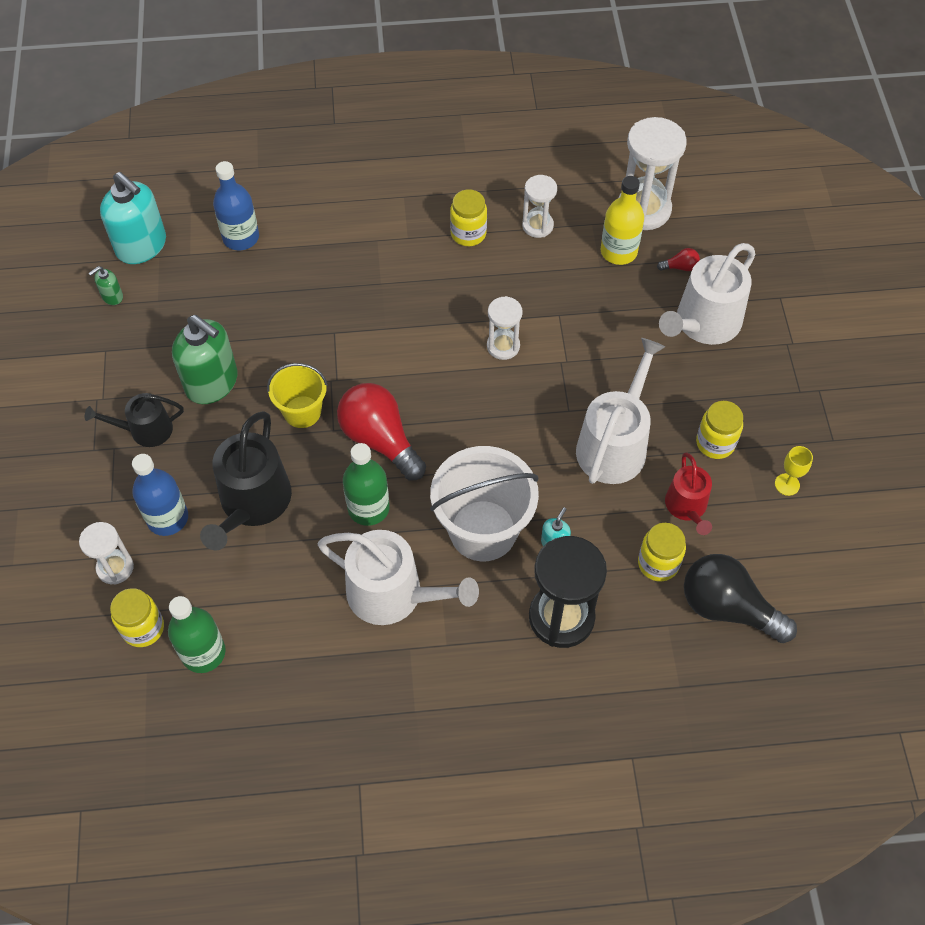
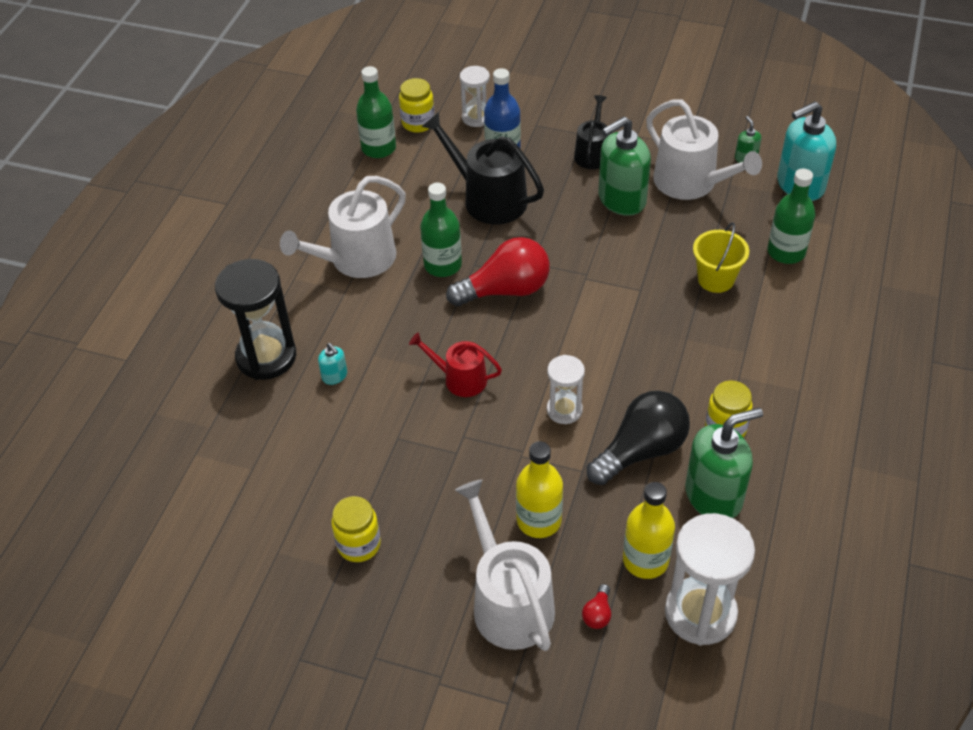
camera: 115 degrees right, 10 degrees down
(241, 237) = (786, 252): blue bottle -> green bottle
(302, 412) = (562, 248): yellow bucket -> yellow bucket (715, 279)
(483, 530) = (377, 331): white bucket -> none
(537, 226) = (714, 496): white hourglass -> green soap dispenser
(614, 444) = (405, 458): white watering can -> white watering can (691, 183)
(622, 328) = (539, 520): none -> yellow bottle
(658, 563) = (267, 443): yellow jar -> none
(687, 507) = (306, 489): red watering can -> red watering can (460, 379)
(728, 608) = (193, 478): black light bulb -> black light bulb (641, 451)
(787, 484) = (277, 587): yellow goblet -> none

